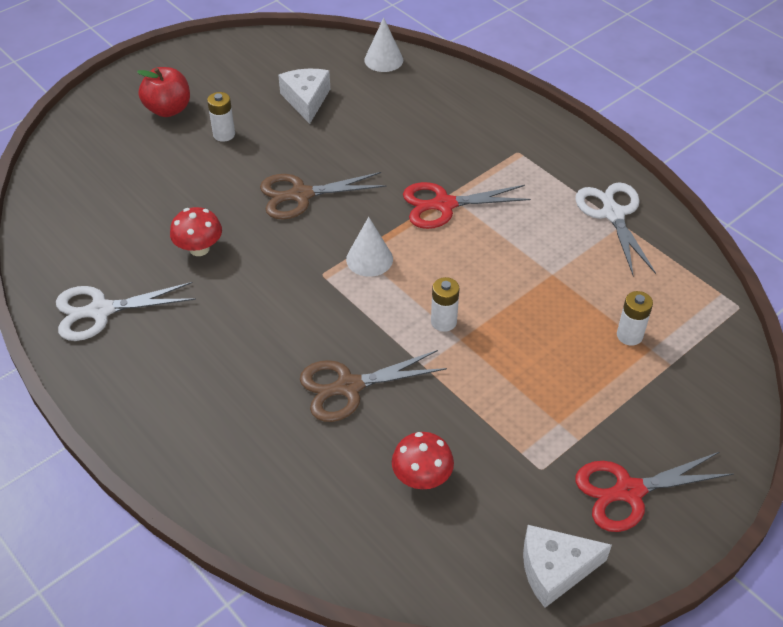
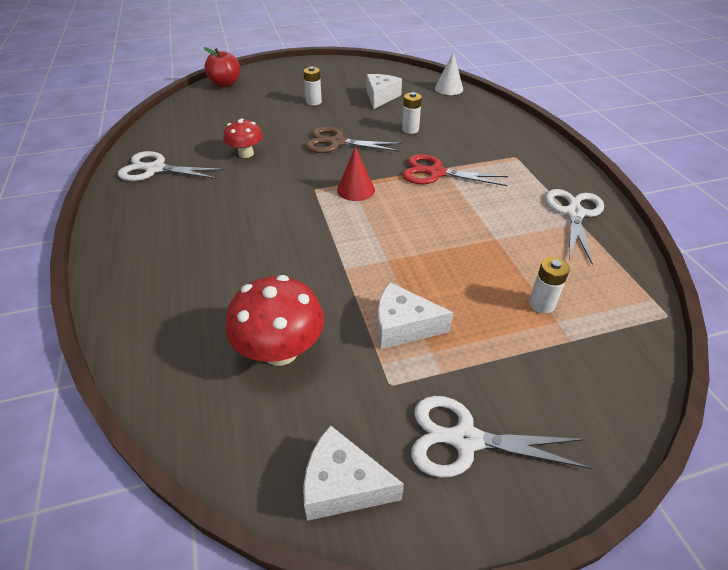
camera: 25 degrees right, 5 degrees down
(168, 109) = (291, 84): red apple -> red apple (225, 84)
(349, 387) = (276, 264): brown scissors -> none
(369, 259) = (356, 190): white cone -> red cone
(422, 477) = (280, 350): red mushroom -> red mushroom, size x1.57
(443, 322) = (382, 244): white battery -> white battery (410, 129)
(518, 407) = (403, 326): none -> white cheese
(629, 491) = (465, 440): red scissors -> white scissors

